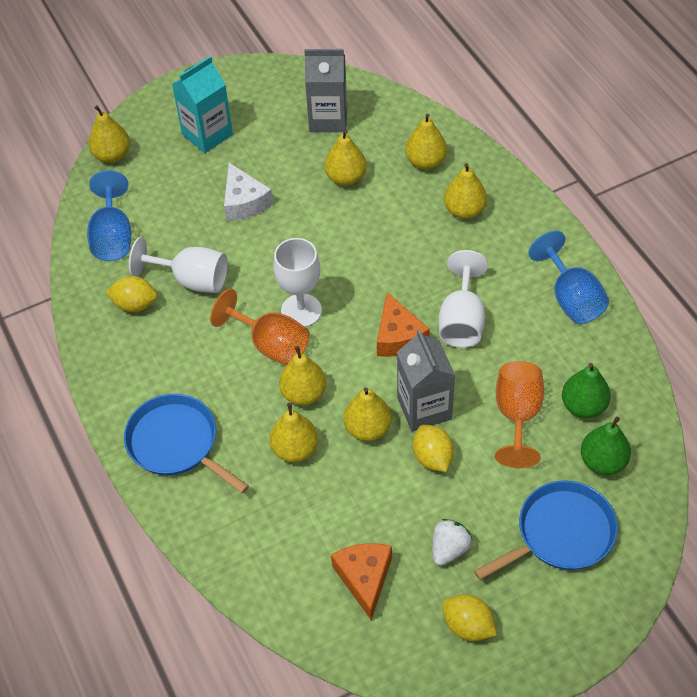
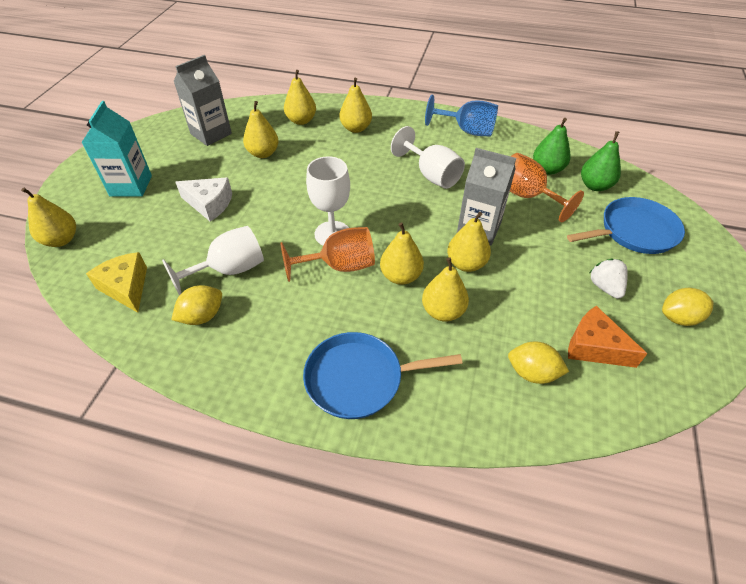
camera: 50 degrees left, 5 degrees down
(113, 237) = (126, 287): blue goblet -> yellow cheese
(398, 336) = (410, 206): orange cheese -> none
(432, 458) = (522, 249): yellow lemon -> yellow lemon (532, 373)
(561, 533) = (634, 231): blue pan -> blue pan turned 60 degrees clockwise

